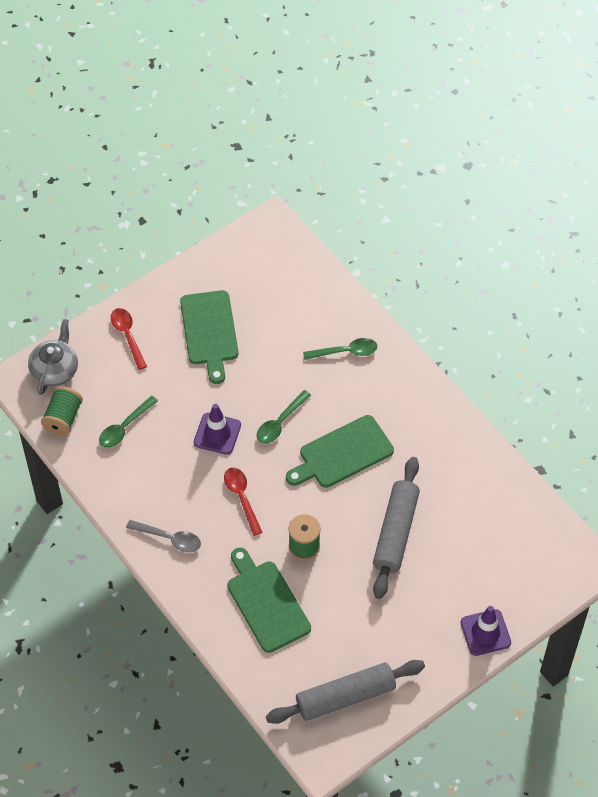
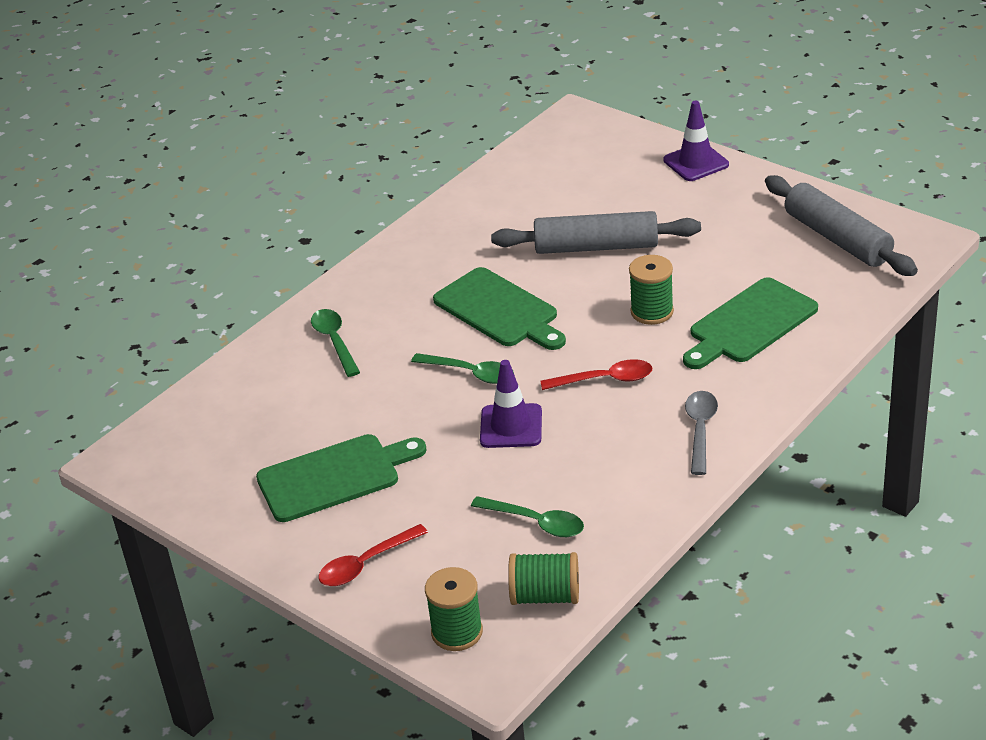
camera: 100 degrees left, 20 degrees down
(55, 370) = (457, 632): grey teapot -> green spool
(242, 498) = (604, 380): red spoon -> red spoon turned 150 degrees counterclockwise

